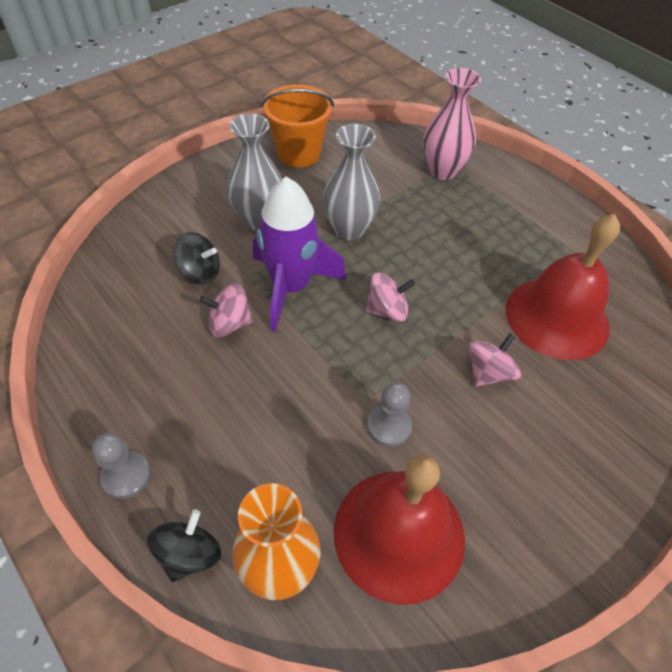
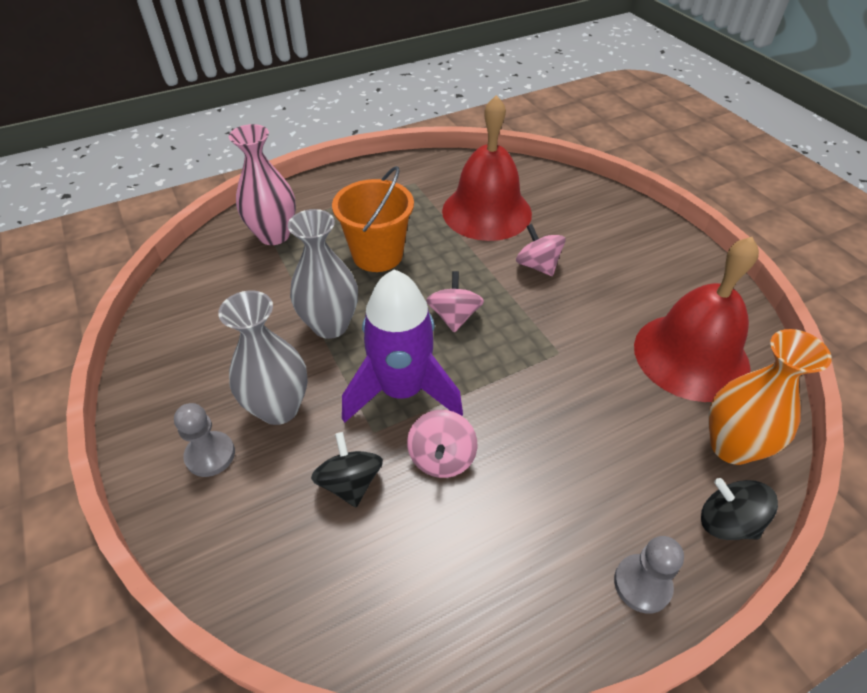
camera: 75 degrees left, 5 degrees down
(200, 272) = (350, 483): black spinning top -> black spinning top turned 45 degrees counterclockwise
(298, 153) = (174, 350): orange bucket -> orange bucket (377, 255)
(389, 426) = (588, 342): grey pawn -> grey pawn (210, 455)

